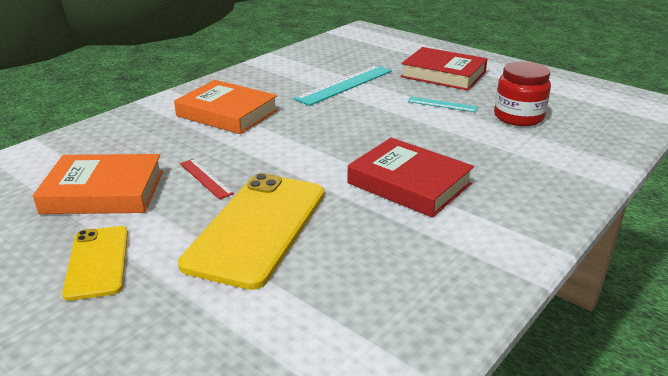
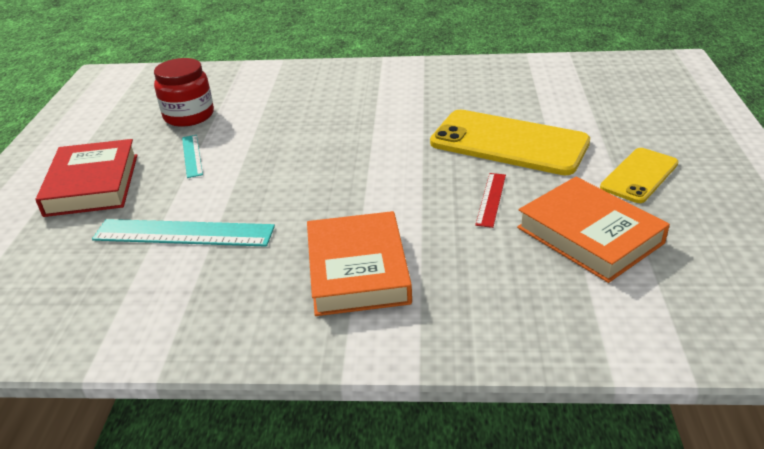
camera: 125 degrees left, 5 degrees up
(257, 227) = (508, 143): yellow phone -> yellow phone turned 45 degrees clockwise
(409, 183) = (370, 118): red book -> none

